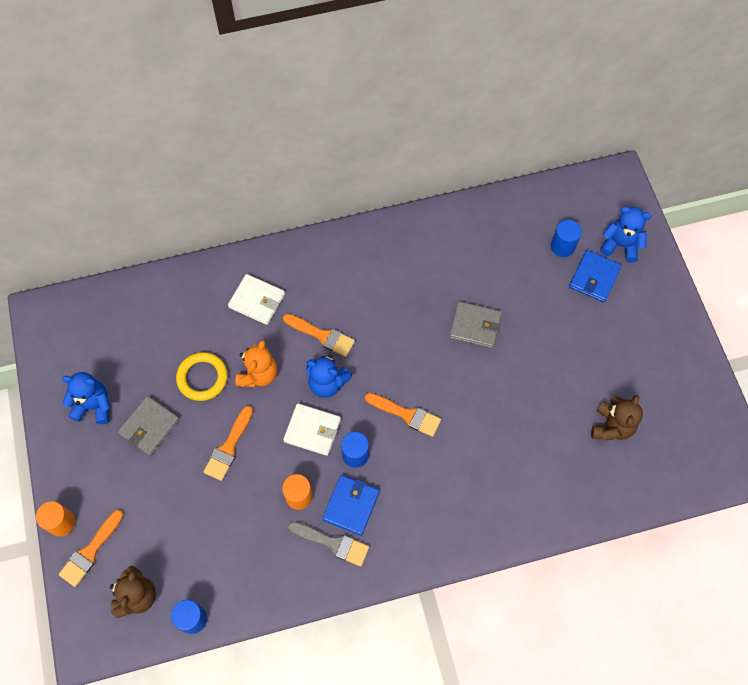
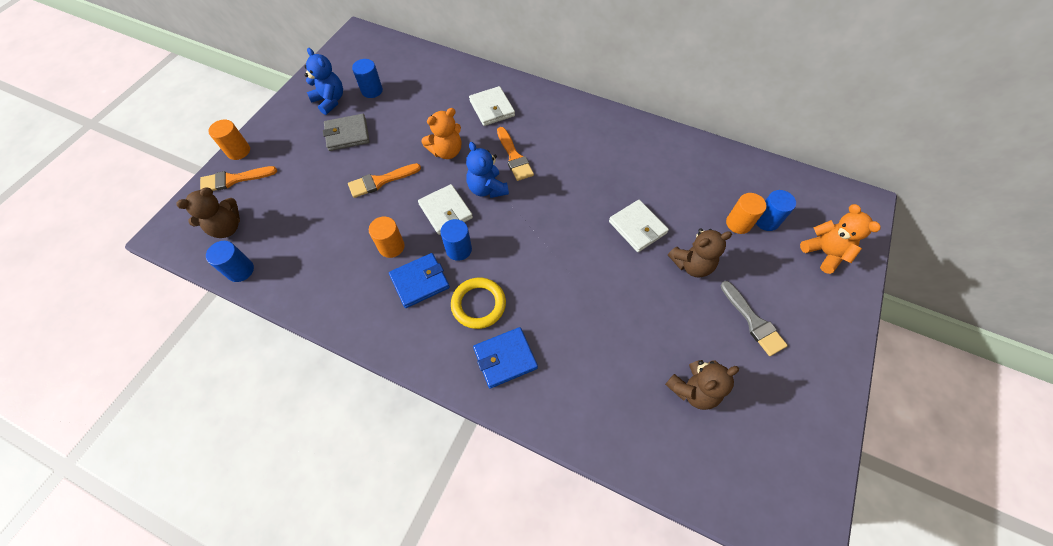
camera: 40 degrees right, 5 degrees down
(124, 365) = (372, 90): none -> blue cylinder
(202, 378) = (409, 129): yellow ring -> yellow ring (478, 304)
(333, 543) = (380, 297): grey brush -> grey brush (753, 321)
(406, 415) = (523, 250): orange brush -> none
(475, 326) = (637, 227): grey wallet -> white wallet
(538, 328) = (691, 264): none -> brown teddy bear
(545, 264) = (738, 223): none -> orange cylinder
(594, 277) = (777, 261): blue wallet -> blue wallet (505, 358)
(620, 245) = (824, 253): blue teddy bear -> orange teddy bear

